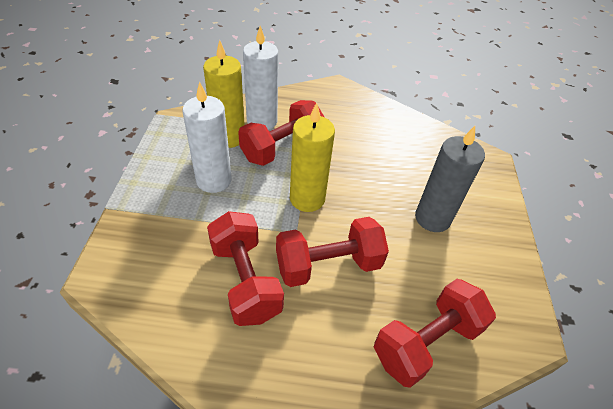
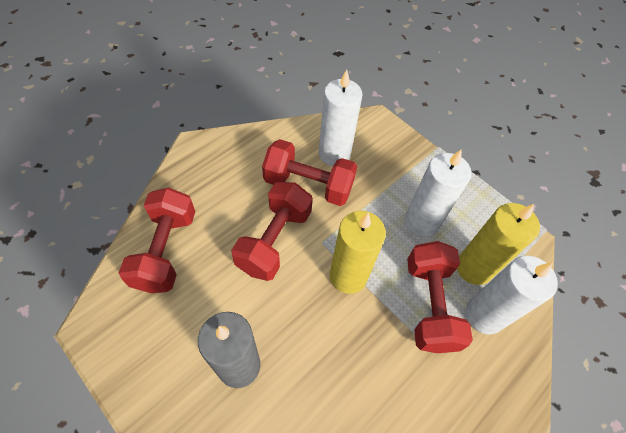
camera: 130 degrees right, 10 degrees up
(184, 284) = (334, 154): none -> white candle

